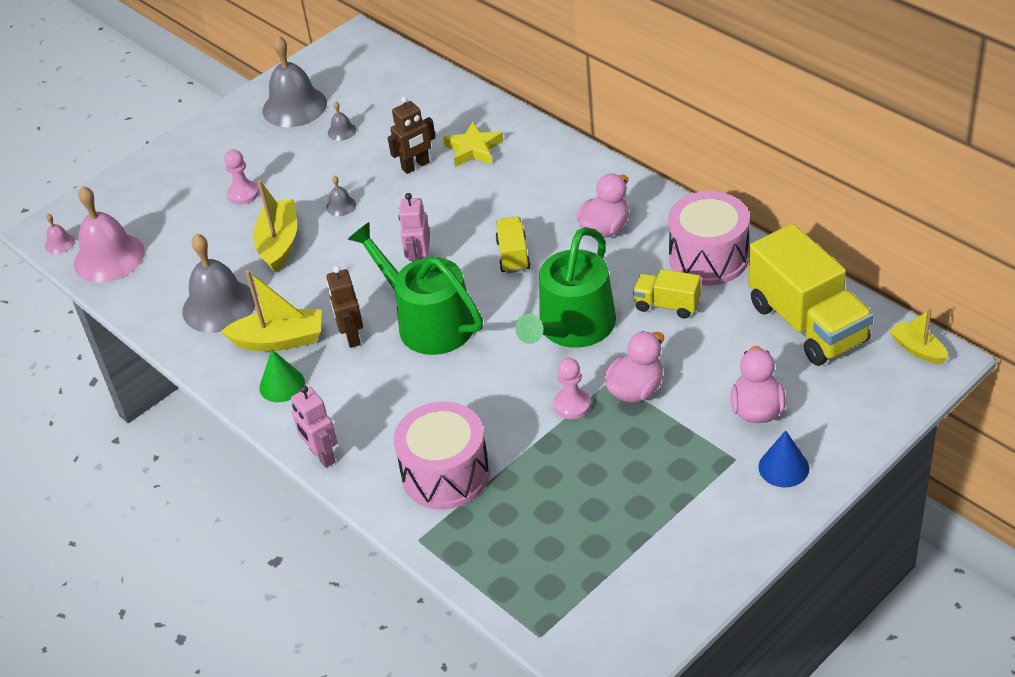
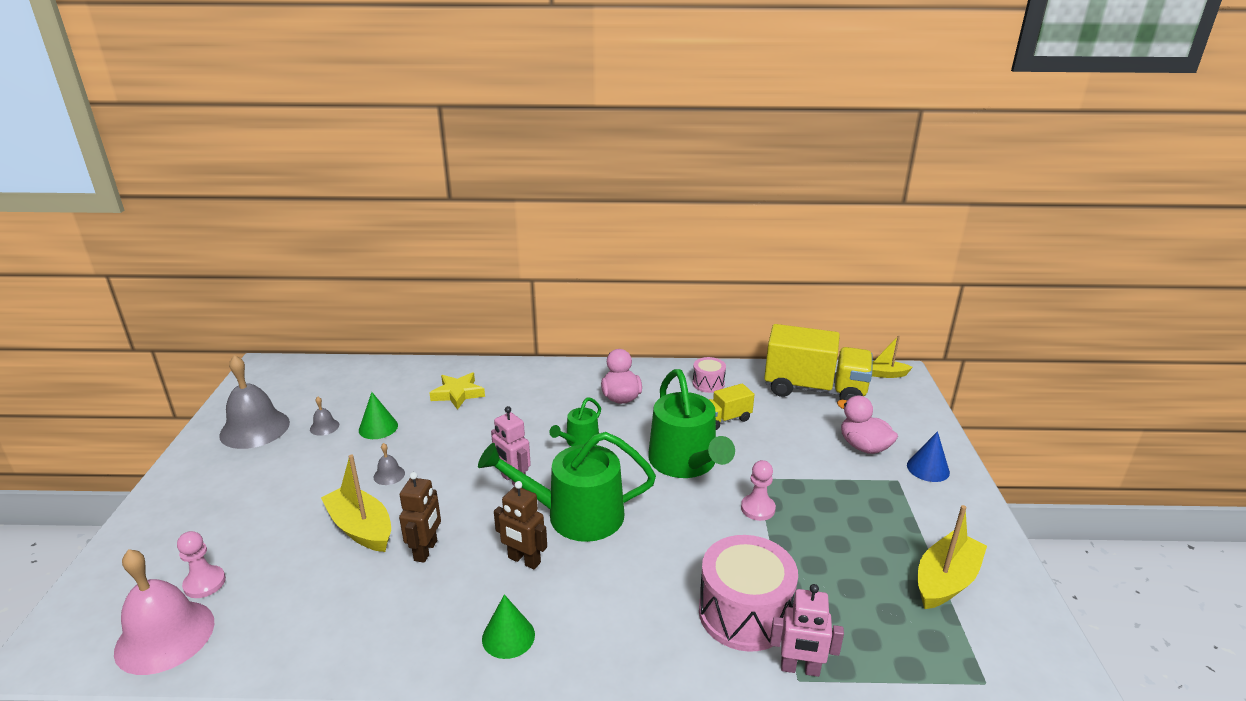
camera: 50 degrees left, 15 degrees down
(59, 243) = (75, 657): pink bell -> none
(219, 306) = (357, 609): grey bell -> none
(243, 194) = (275, 509): pink pawn -> pink pawn (204, 583)
(279, 340) = (458, 602): yellow boat -> yellow boat (945, 580)
(322, 456) = (625, 670): pink robot -> pink robot (800, 669)
(378, 153) = (378, 427): none -> green cone
(416, 166) = (423, 422): brown robot -> brown robot (426, 550)
(513, 255) = (579, 441): yellow truck -> green watering can
(636, 390) = (782, 476): pink duck -> none
(708, 258) = (708, 383): pink drum -> pink drum, size x0.51

